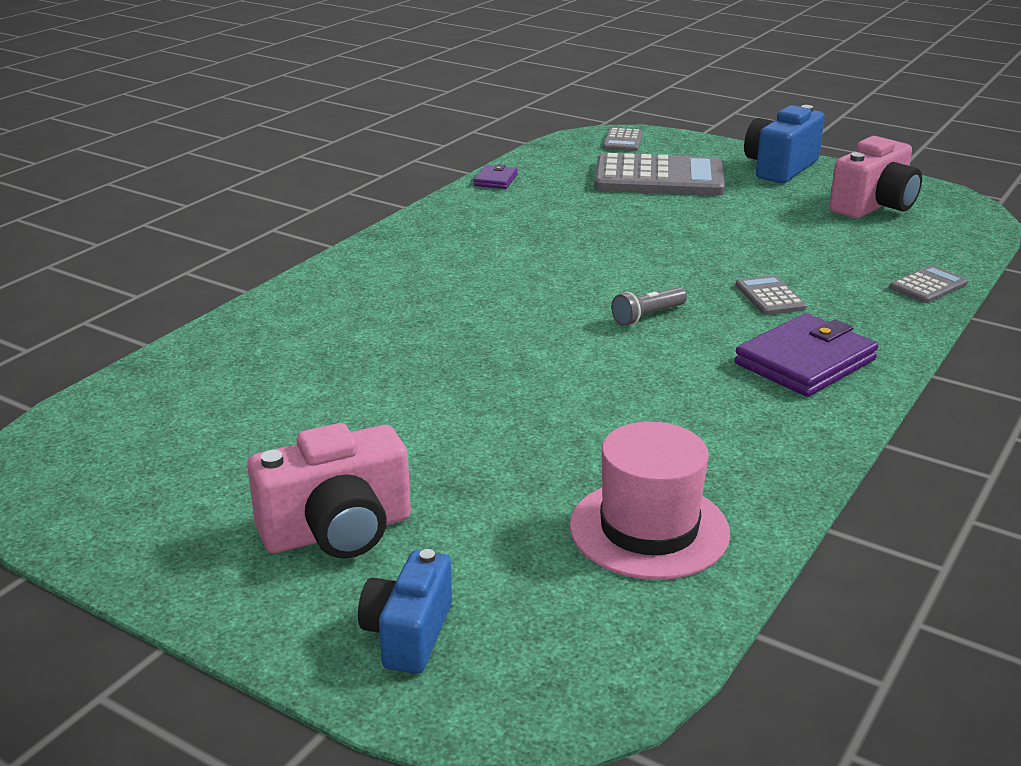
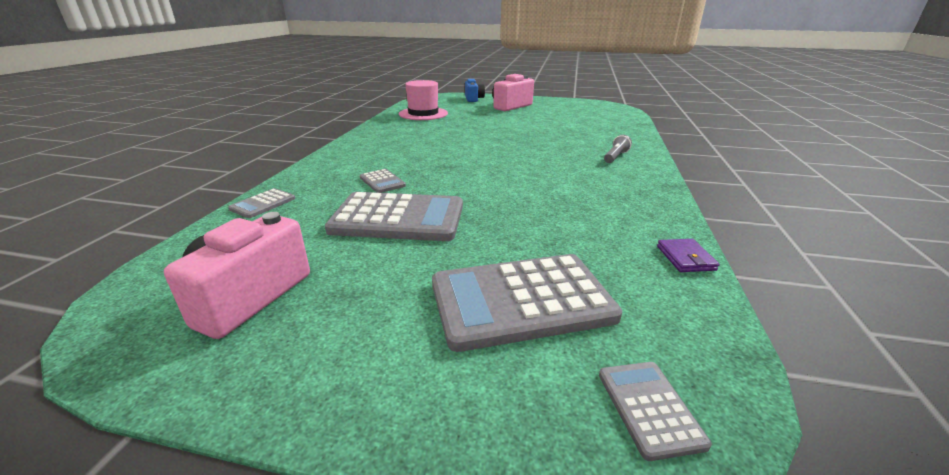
camera: 160 degrees right, 0 degrees up
(648, 316) = (453, 163): grey flashlight -> grey flashlight (615, 157)
(749, 245) = (398, 218): none -> grey calculator
(780, 168) = (355, 372): blue camera -> none
(805, 362) = (366, 154): purple wallet -> none

